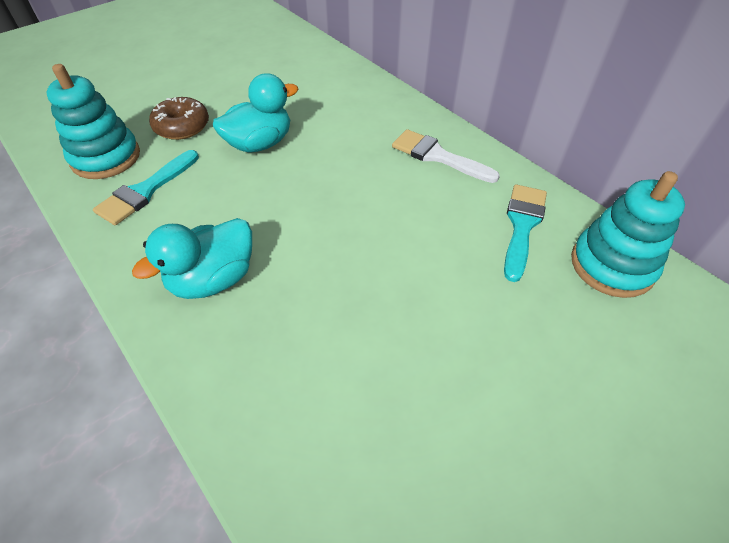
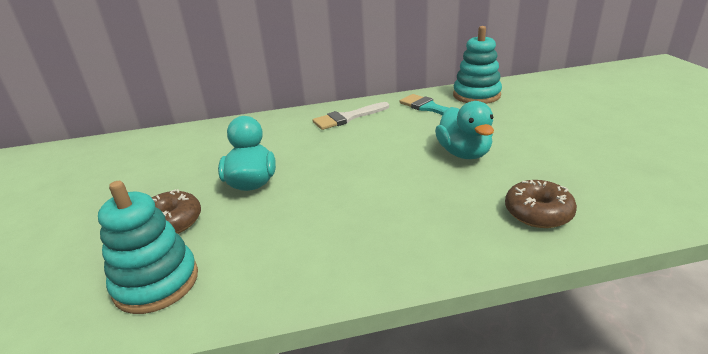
camera: 60 degrees left, 20 degrees down
(146, 191) = (245, 257): turquoise brush -> none
(213, 279) = (396, 230): turquoise duck -> turquoise duck (464, 153)
(292, 409) = (538, 213): none -> brown donut

